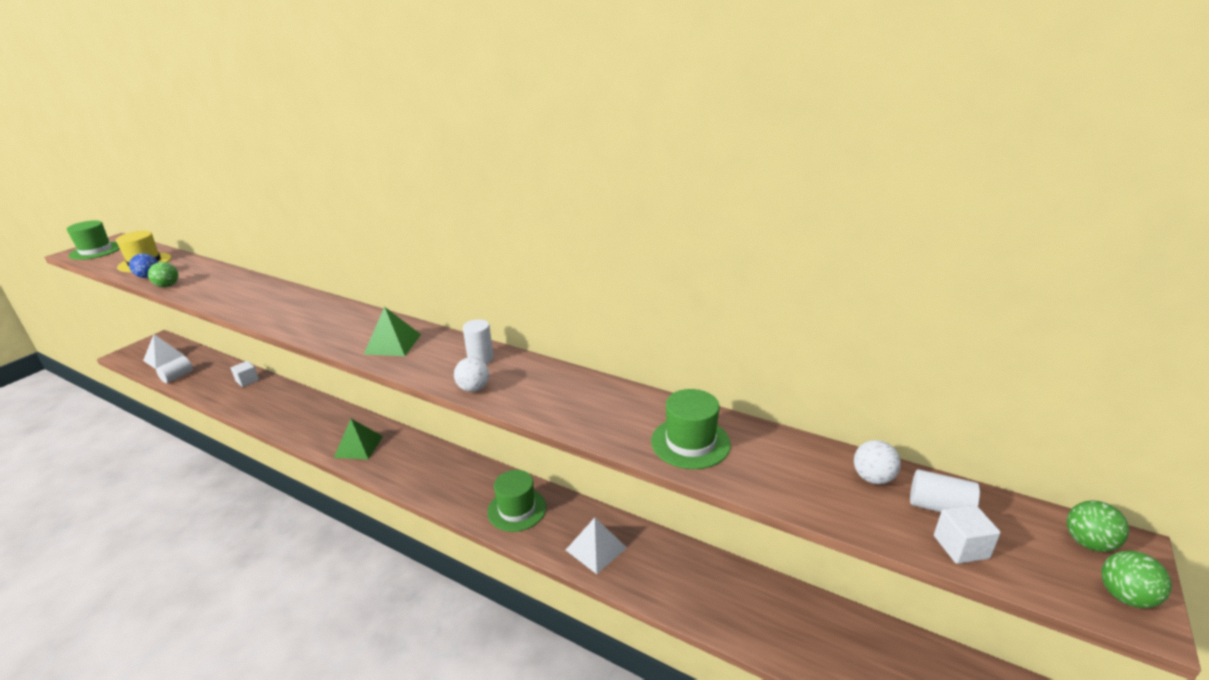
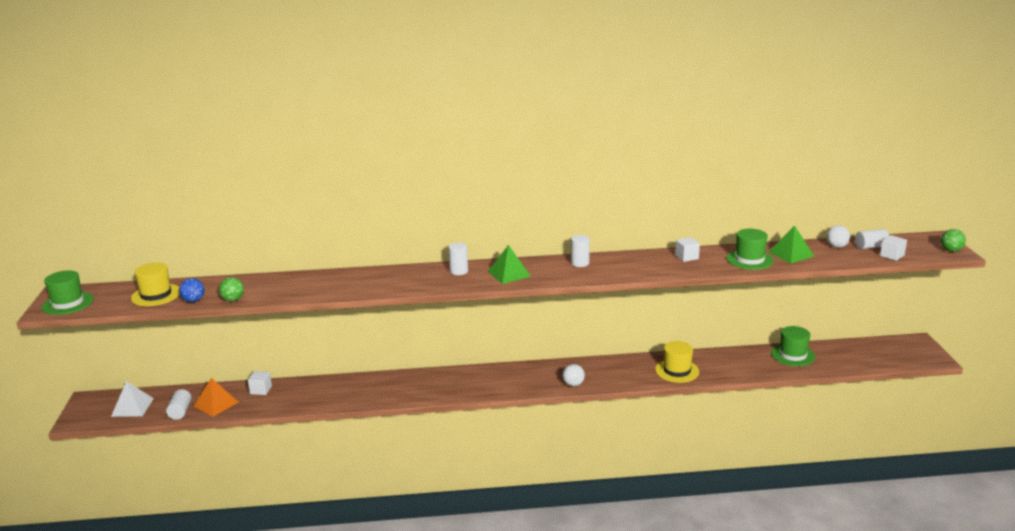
camera: 35 degrees left, 5 degrees down
(205, 380) = (216, 404): none -> orange pyramid
(358, 446) = (443, 388): green pyramid -> green pyramid (791, 254)
(360, 322) = (459, 271): none -> white cylinder
(473, 388) = (605, 275): white ball -> white ball (573, 384)
(517, 509) = (606, 373): green hat -> green hat (793, 355)
(596, 549) = (677, 371): white pyramid -> yellow hat
(612, 401) = (686, 257): none -> white cube
(1088, 543) = (926, 240): green ball -> none

